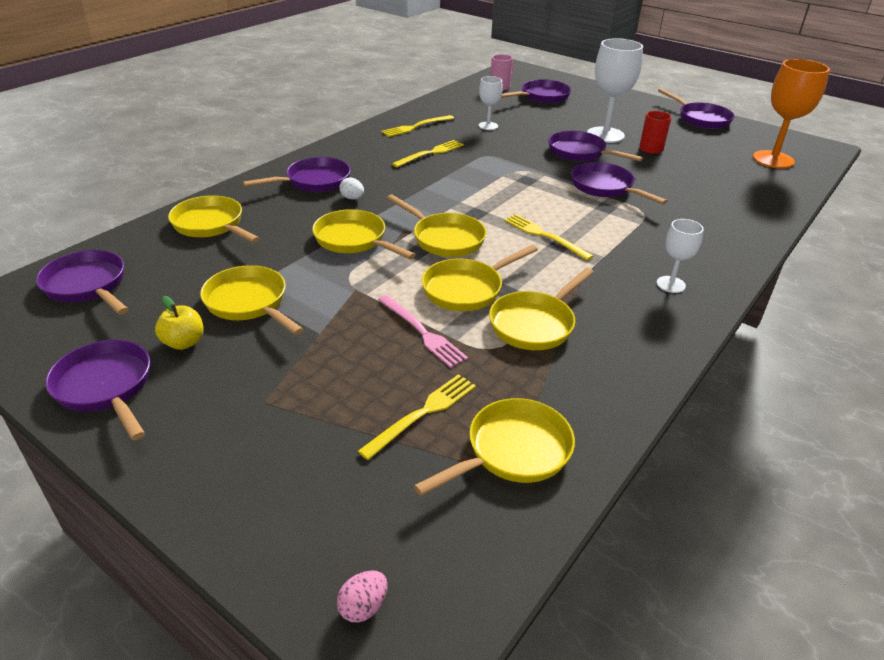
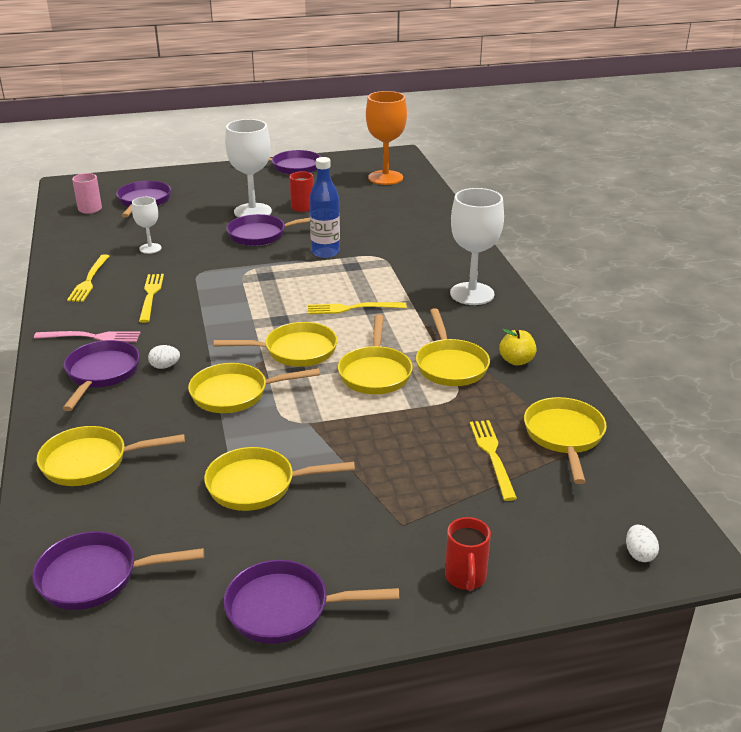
camera: 50 degrees left, 5 degrees down
(184, 342) = (272, 542): yellow apple -> yellow apple (516, 361)
(218, 477) = (465, 578): none -> red mug
(363, 607) = (639, 554): pink egg -> white egg
(422, 332) = (403, 416): pink fork -> pink fork (91, 337)
(605, 187) = (325, 252): purple pan -> blue bottle
(670, 284) = (472, 294): white goblet -> white goblet, size x1.86

